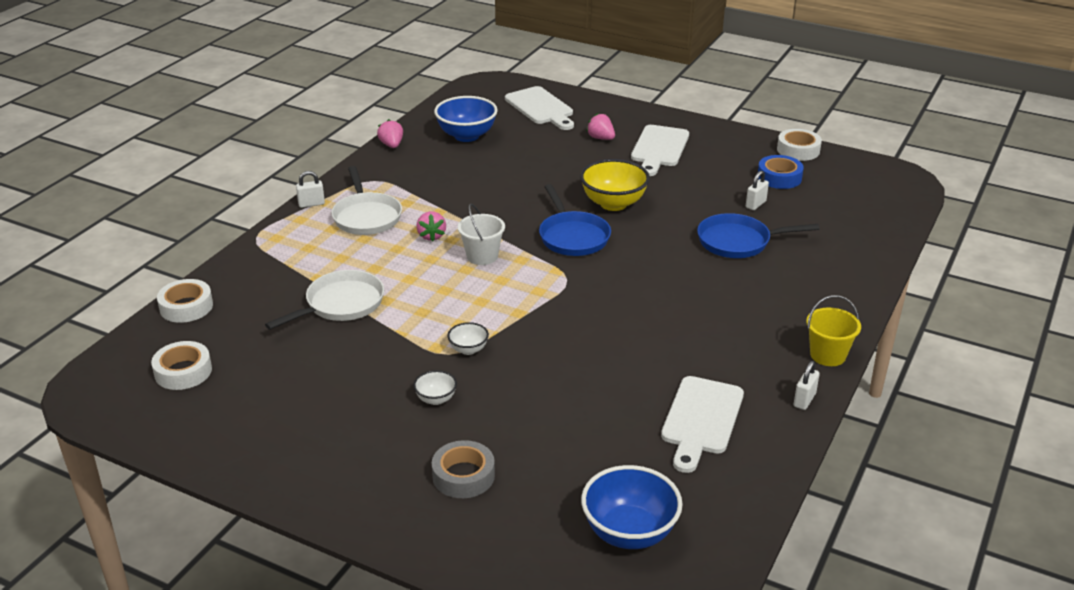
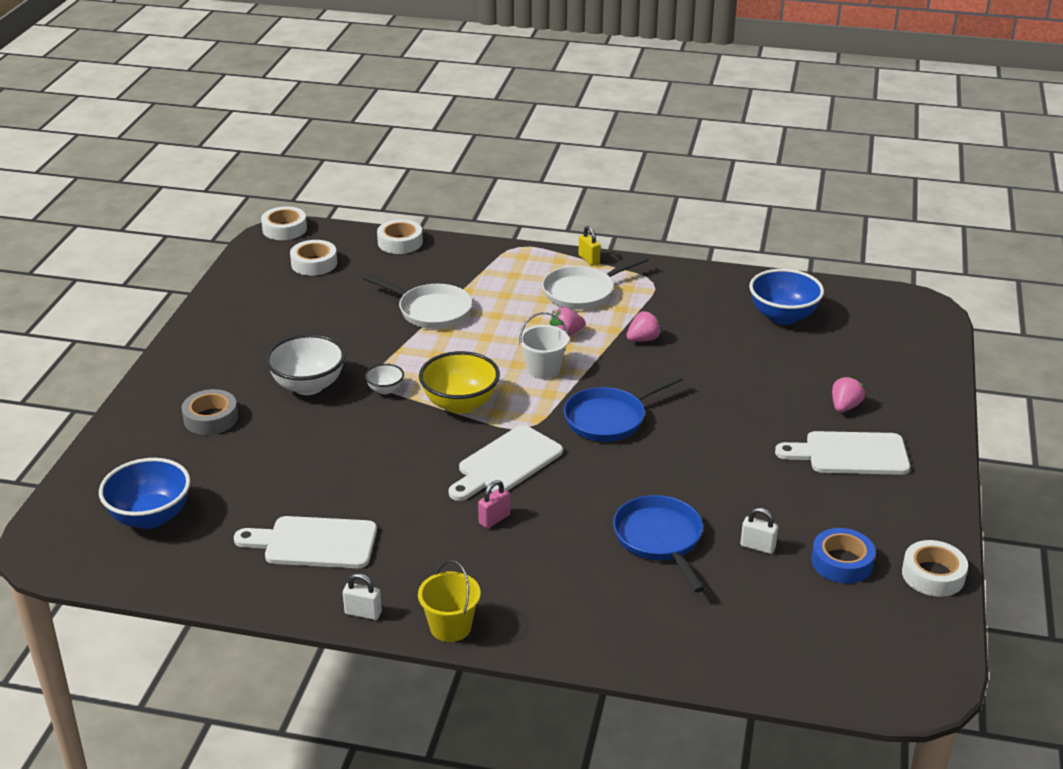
camera: 75 degrees right, 0 degrees up
(81, 387) = (284, 229): none -> white tape
(311, 204) = (589, 259): white padlock -> yellow padlock
(391, 145) = (730, 277): pink strawberry -> pink strawberry (643, 339)
(436, 399) = (308, 386): white bowl -> white bowl, size x2.00
(541, 108) = (889, 353): white cutting board -> white cutting board (506, 463)
(613, 203) = (694, 436): yellow bowl -> yellow bowl (460, 404)
(693, 314) = (494, 519): none -> pink padlock

